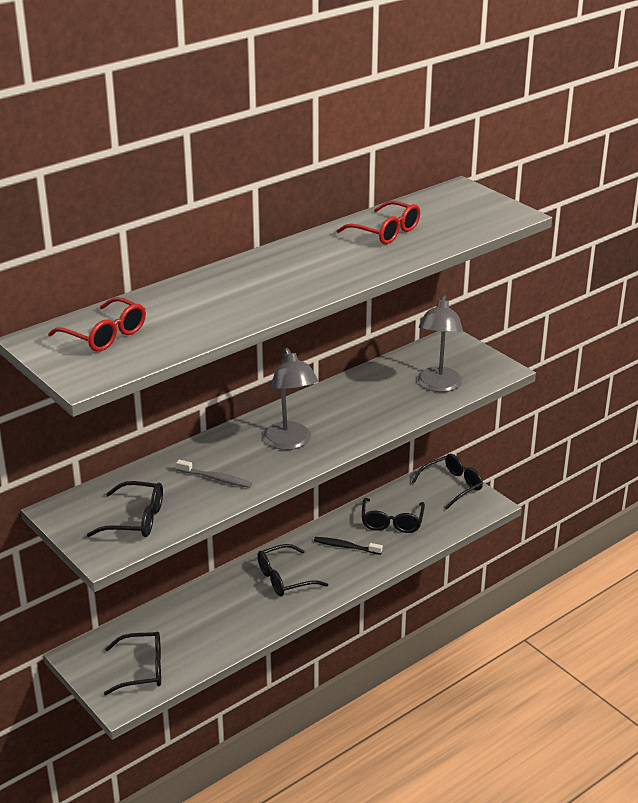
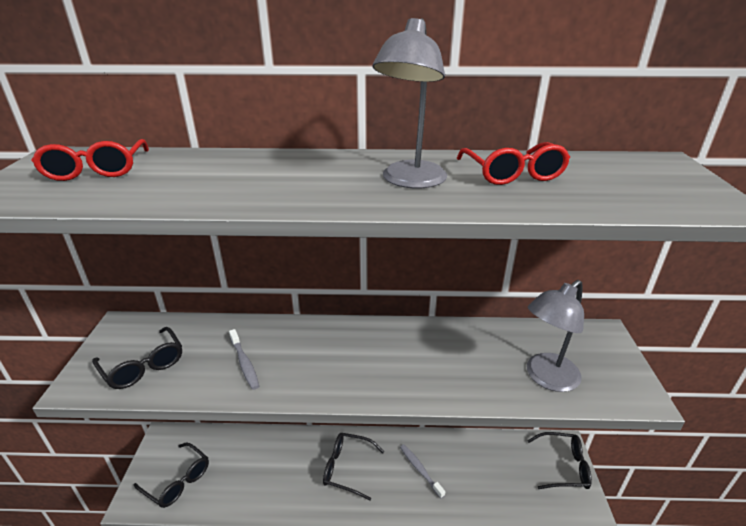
camera: 40 degrees right, 0 degrees up
(290, 442) = (342, 362): grey lamp -> grey lamp (410, 181)
(346, 547) = (420, 469): black toothbrush -> grey toothbrush
(392, 522) = (478, 470): black glasses -> none

